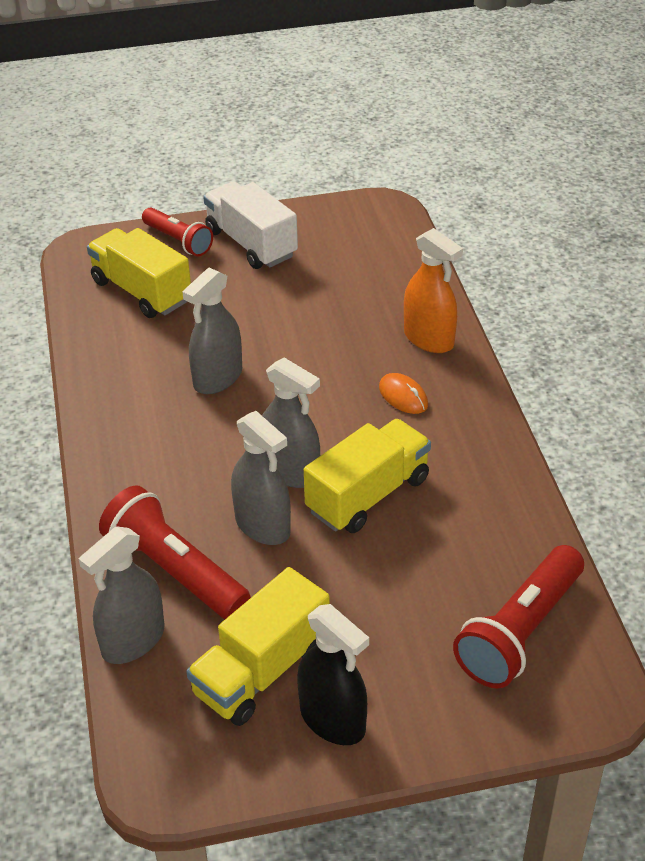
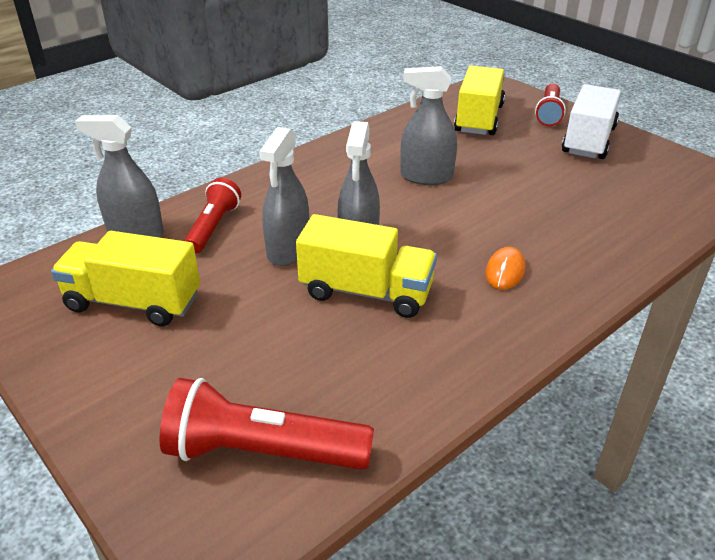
camera: 60 degrees right, 5 degrees down
(175, 571) = (213, 227): red flashlight -> red flashlight, size x0.64
(332, 720) = (96, 359): black spray bottle -> none
(428, 338) = (595, 261): orange spray bottle -> none

